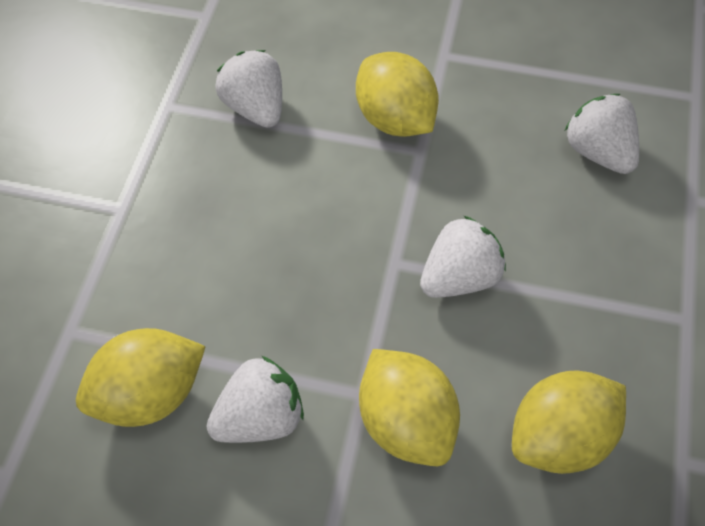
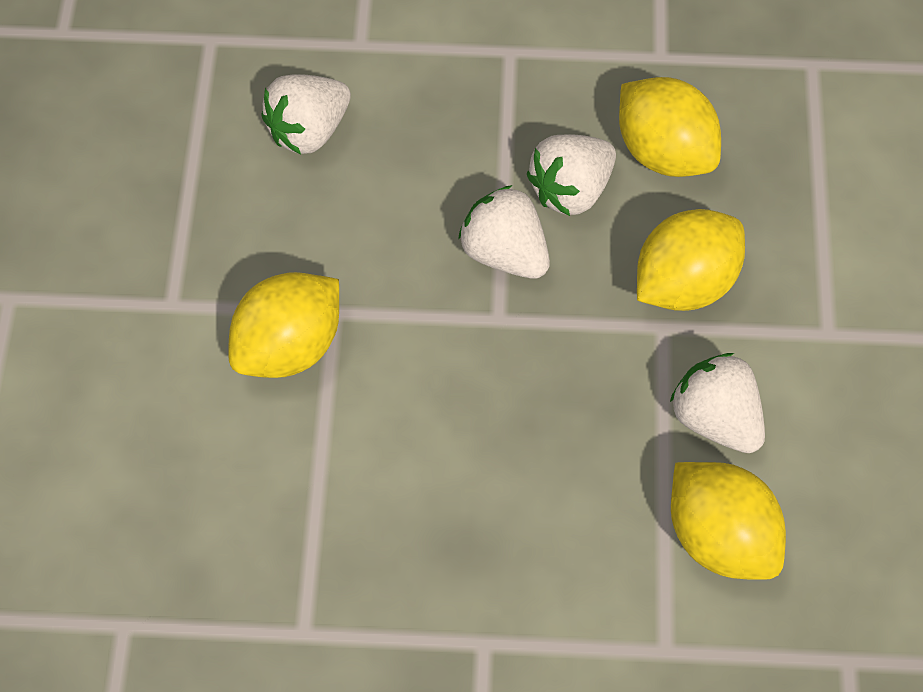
camera: 100 degrees left, 5 degrees up
(255, 108) = (294, 516): white strawberry -> white strawberry (571, 190)

